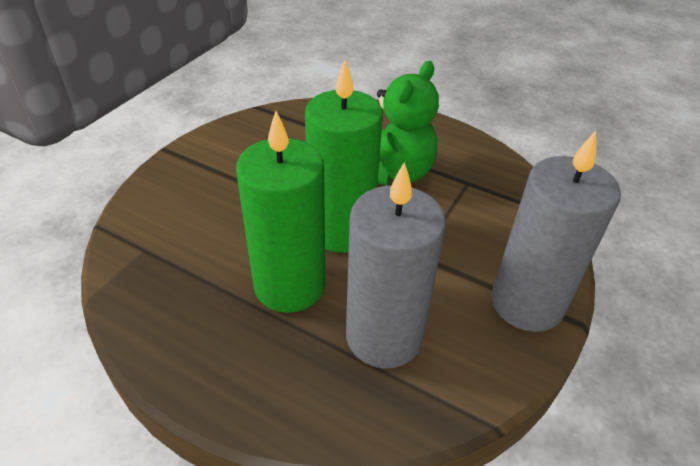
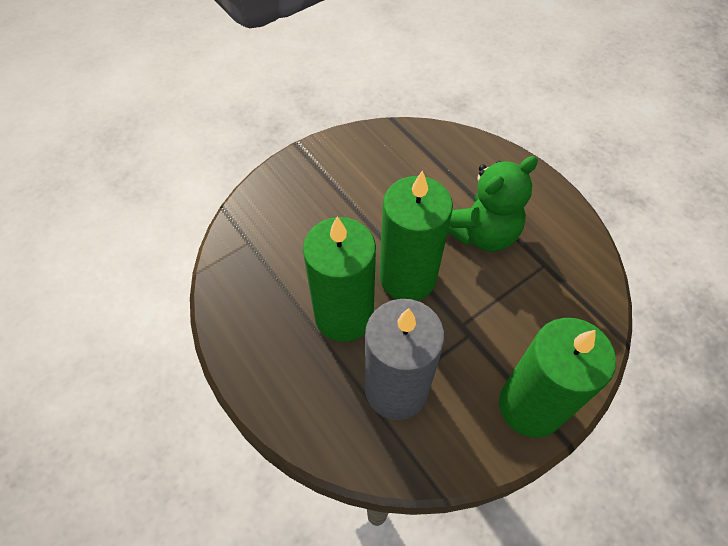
camera: 25 degrees right, 15 degrees up
(527, 303) = (530, 406): grey candle -> green candle

